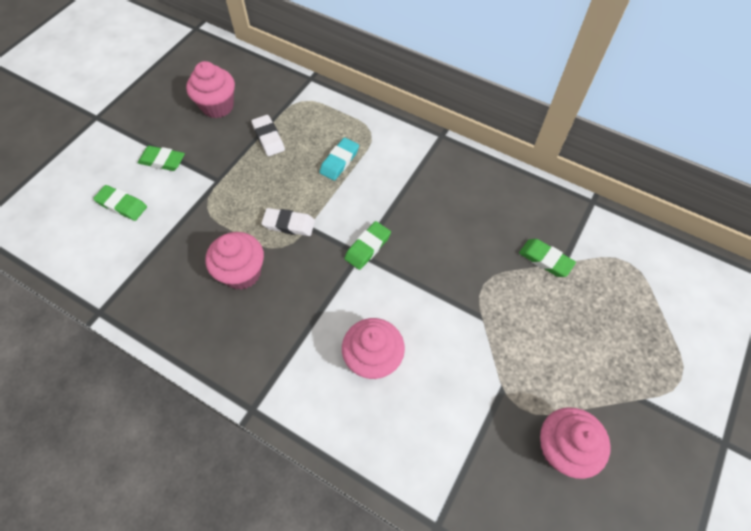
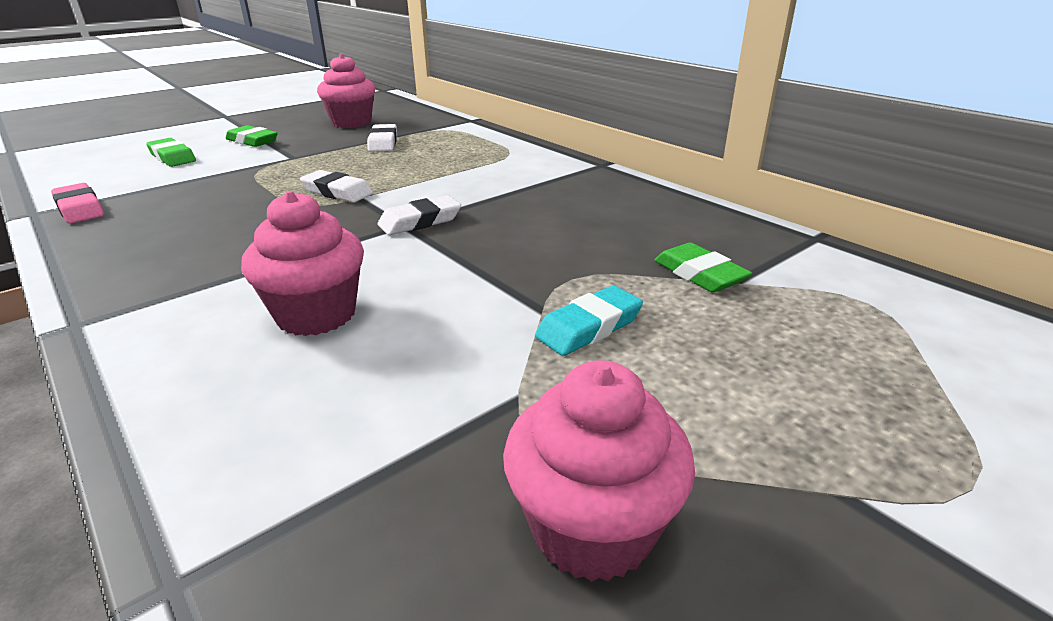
camera: 20 degrees right, 30 degrees down
(128, 298) = (80, 209): none -> pink eraser
(242, 273) = (234, 214): pink cupcake -> none
(339, 161) = (450, 164): turquoise eraser -> turquoise eraser (589, 327)
(367, 247) = (420, 221): green eraser -> white eraser

